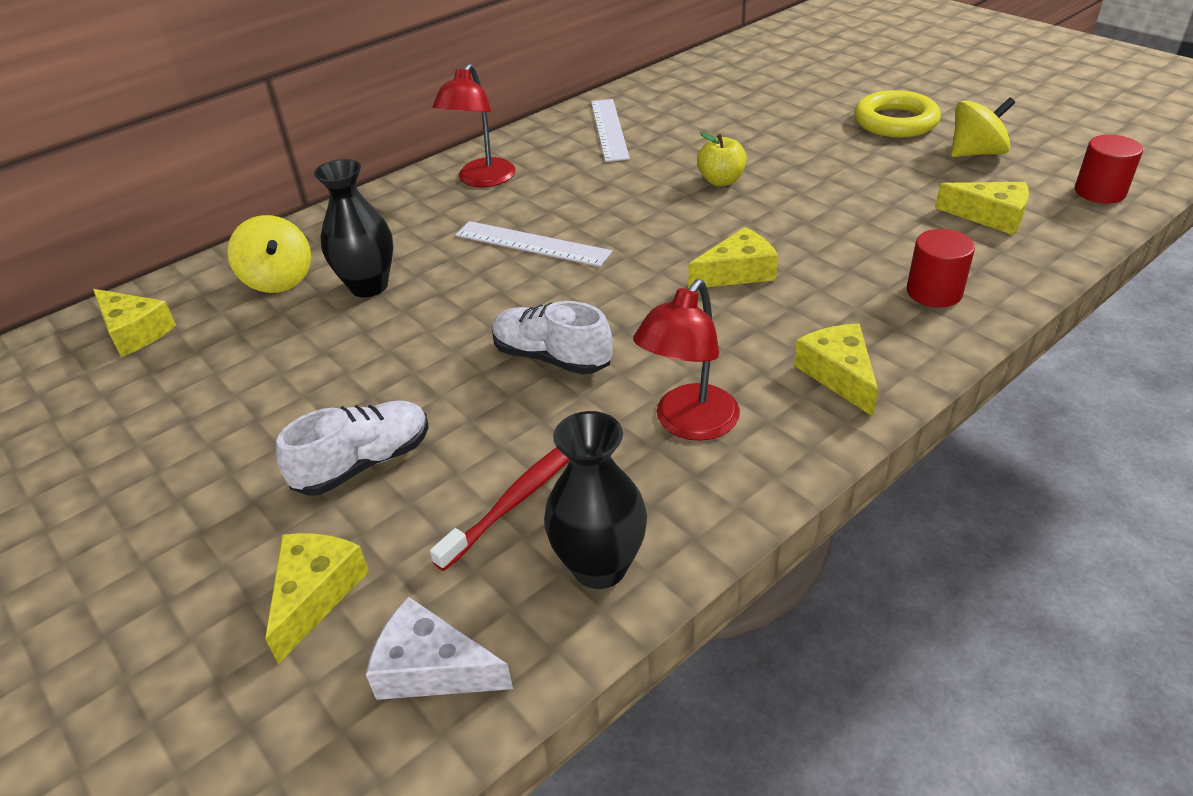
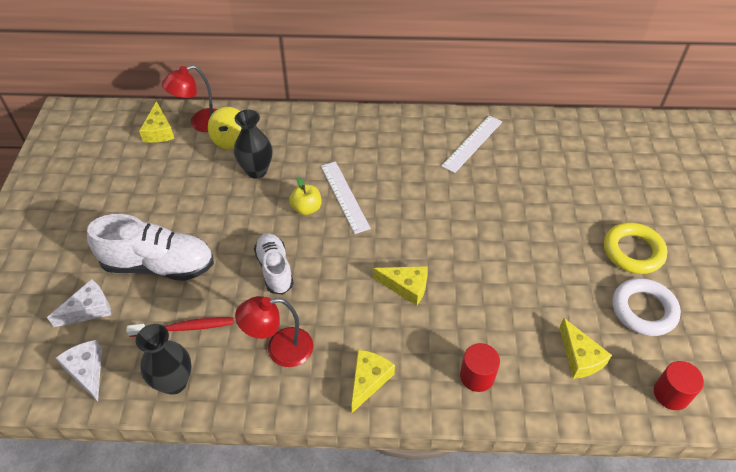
camera: 40 degrees right, 10 degrees up
(315, 594) = (89, 309): yellow cheese -> white cheese
(364, 463) = (159, 265): white shoe -> white shoe, size x1.60
(482, 180) = (372, 137): red lamp -> red lamp (200, 123)
(721, 181) = (478, 222): yellow apple -> yellow apple (306, 208)
(976, 153) = (643, 310): yellow spinning top -> white ring

